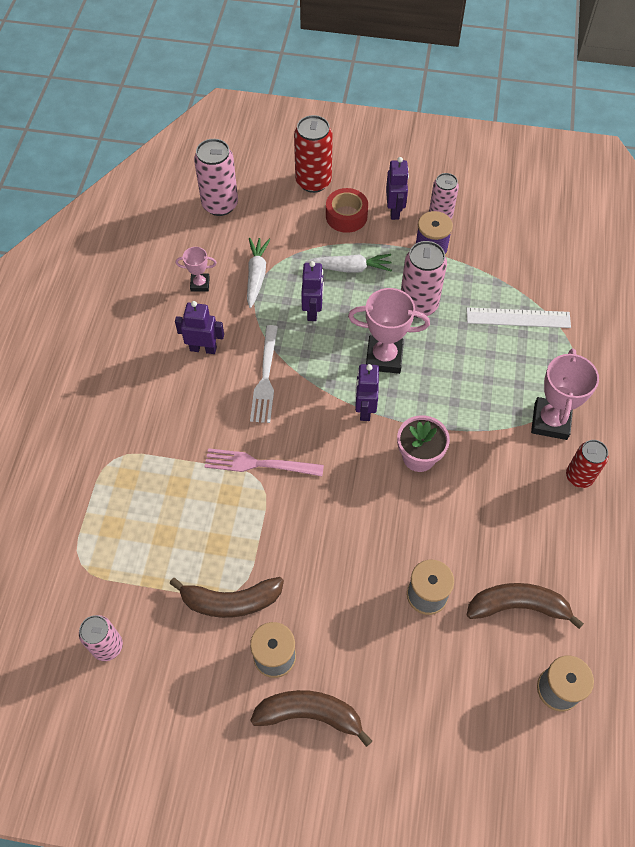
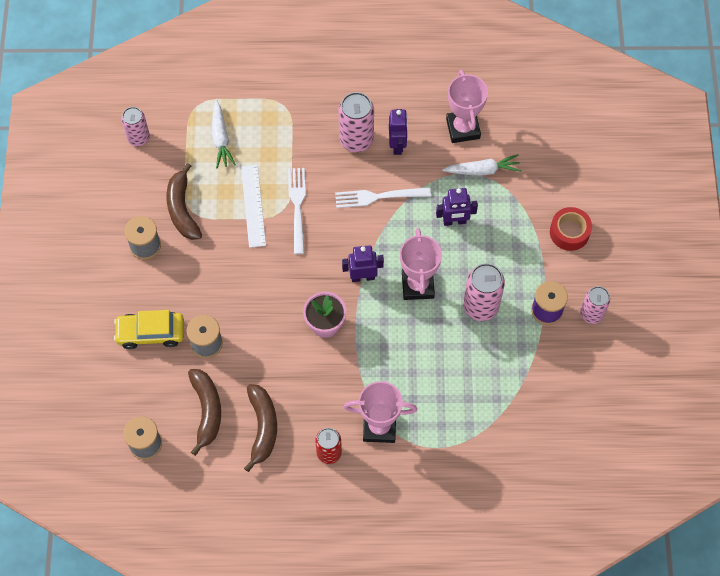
camera: 80 degrees right, 5 degrees up
(200, 284) = (463, 128): pink trophy -> pink trophy, size x1.84
(220, 205) = (555, 125): pink can -> pink can (356, 140)
(258, 464) = (297, 206): pink fork -> white fork
(310, 715) = (106, 276): brown banana -> brown banana (262, 427)
(313, 182) = (604, 198): red can -> none
(350, 268) = (509, 245): white carrot -> white carrot (221, 139)
(394, 210) = (587, 273): purple robot -> none
(403, 664) = (151, 333): none -> yellow car
(518, 317) = (485, 393): white ruler -> white ruler (253, 205)

